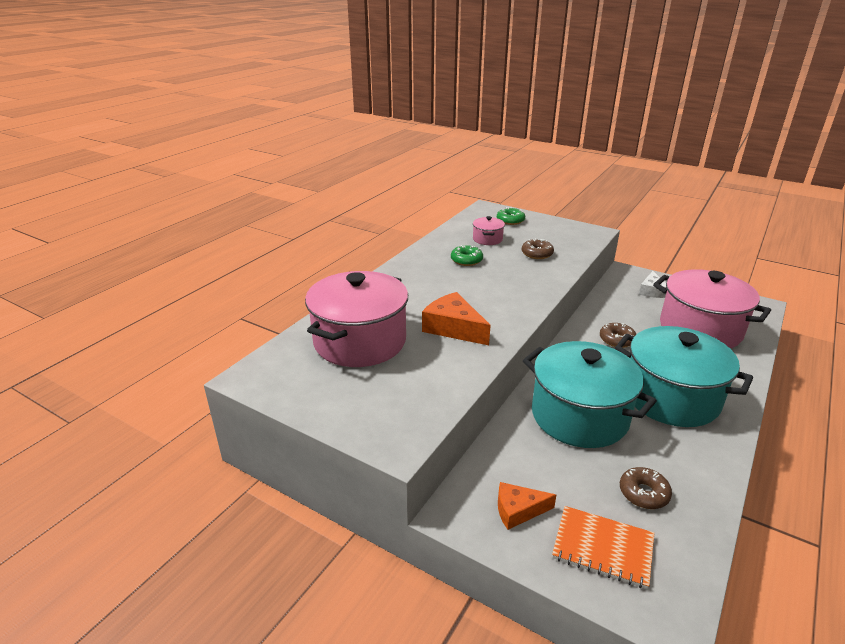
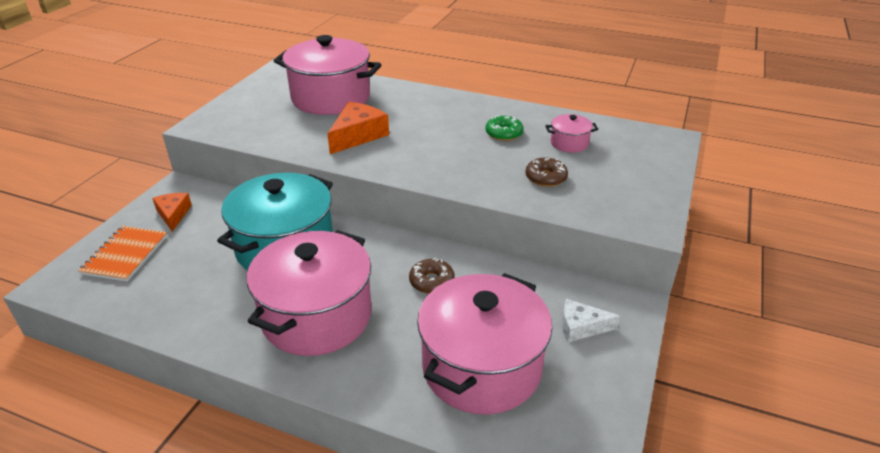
camera: 80 degrees right, 5 degrees up
(510, 220) = (641, 157): green donut -> none
(643, 493) = (176, 281): brown donut -> none
(671, 397) = (317, 316): turquoise pot -> pink pot

